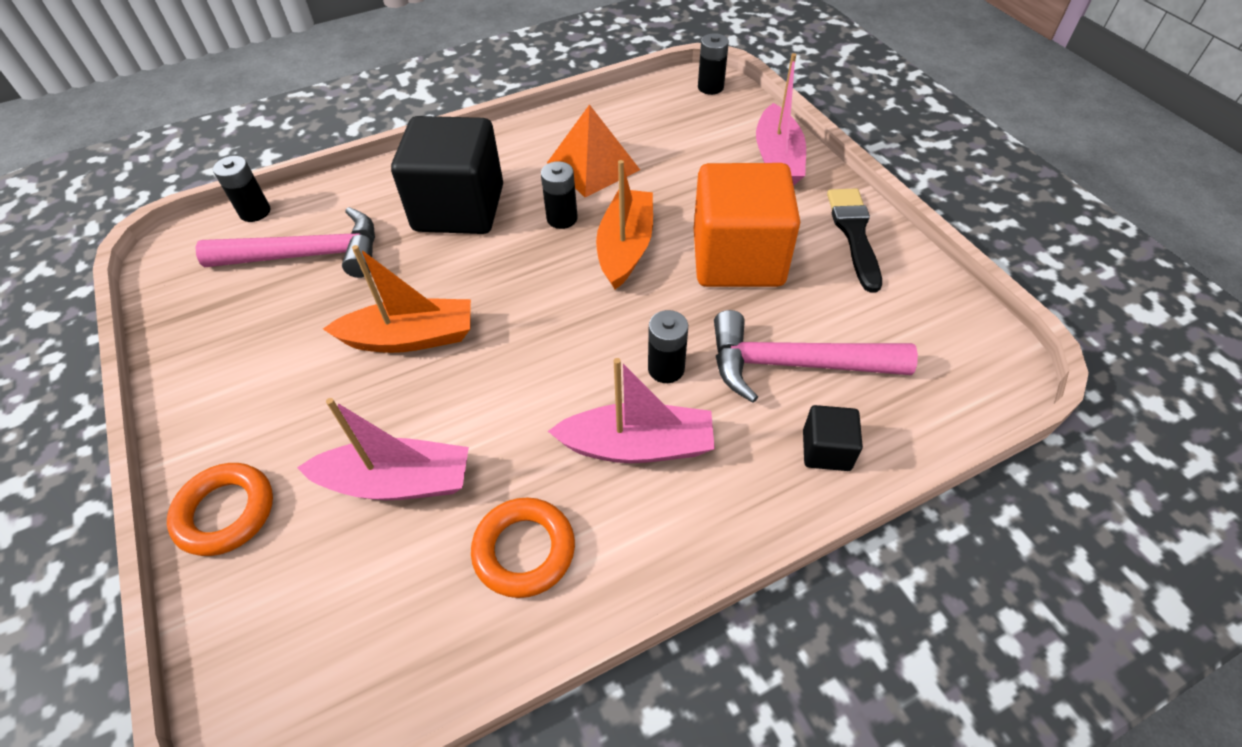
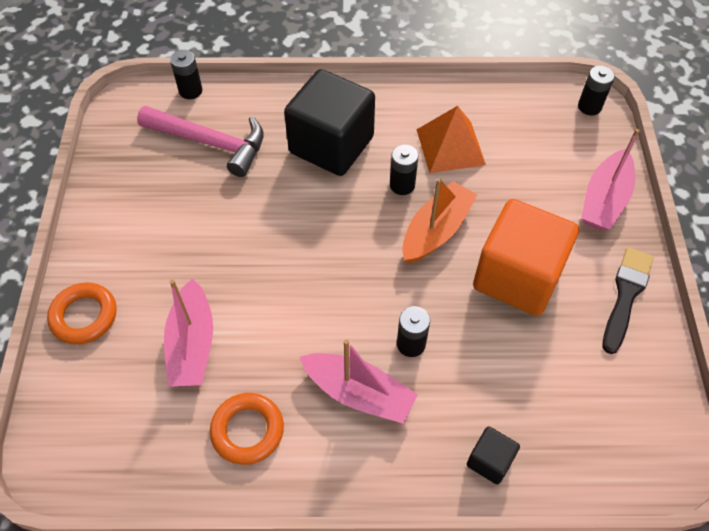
camera: 25 degrees right, 5 degrees up
(397, 481) = (192, 344): pink boat -> pink boat turned 60 degrees clockwise
(410, 337) = (248, 239): orange boat -> none
(794, 364) = (507, 384): pink hammer -> none

